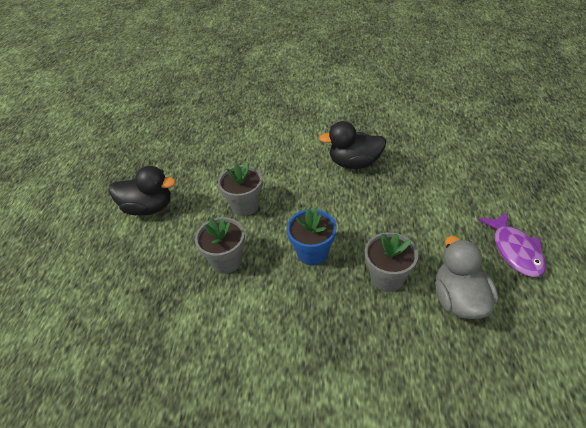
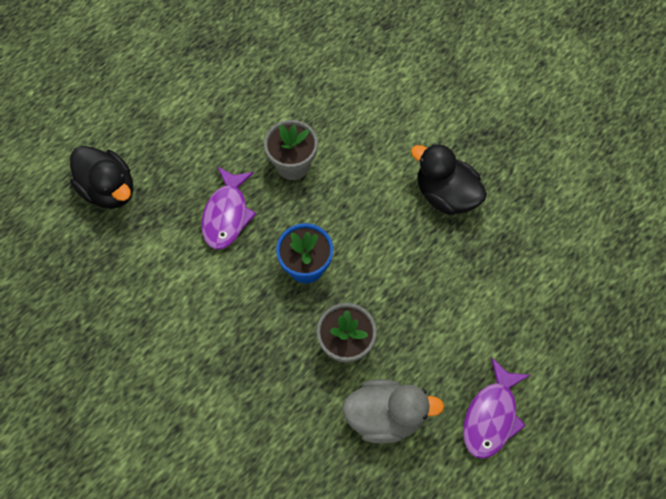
camera: 35 degrees right, 20 degrees up
(148, 207) = (206, 99): black duck -> black duck (109, 189)
(226, 260) = (227, 215): grey flower pot -> purple fish
(459, 299) = (385, 415): grey duck -> grey duck turned 60 degrees clockwise

